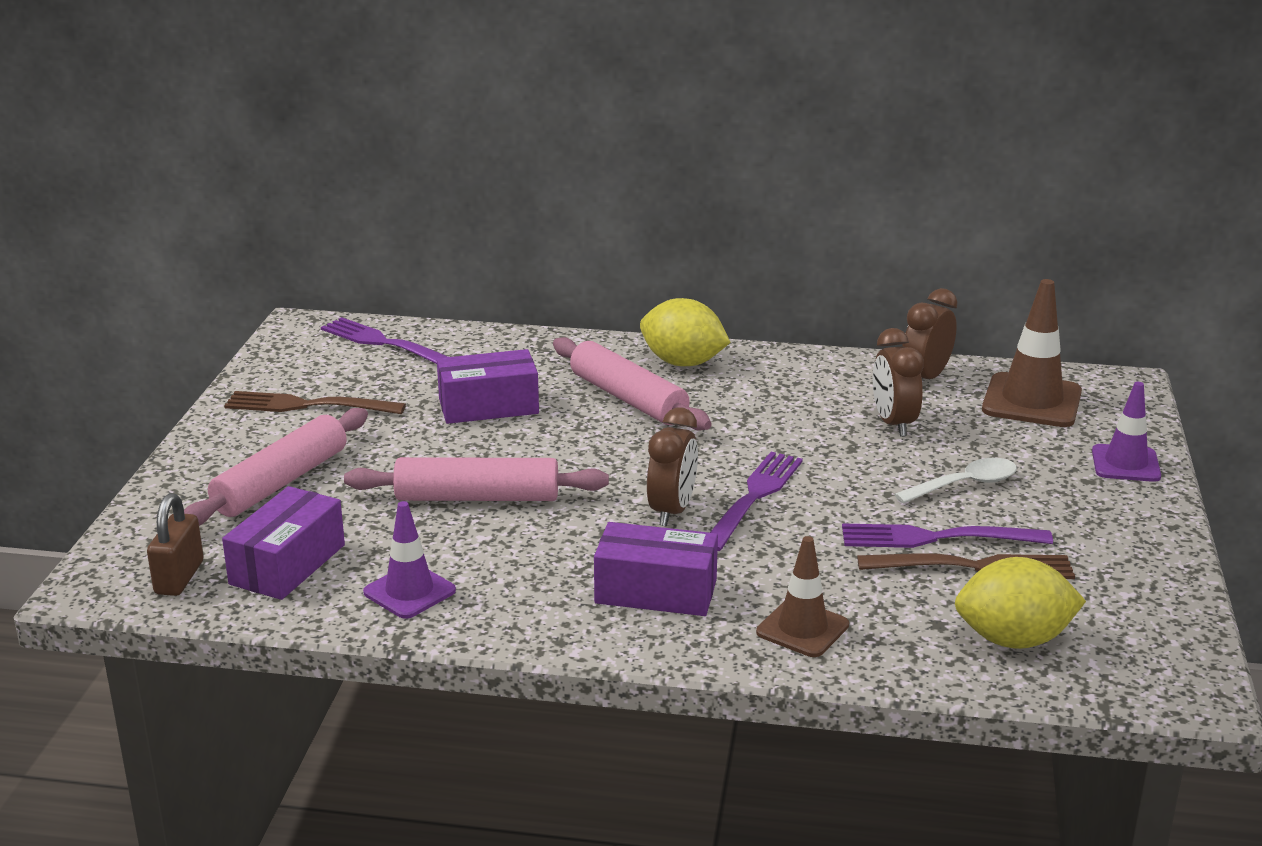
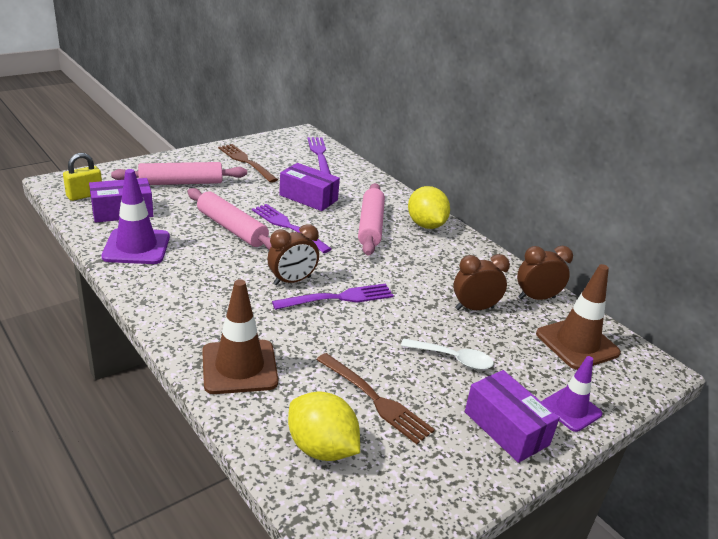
camera: 40 degrees right, 5 degrees up
(179, 577) = (84, 195): brown padlock -> yellow padlock
(409, 591) = (136, 247): purple traffic cone -> purple traffic cone, size x1.54
(656, 592) = (217, 308): purple box -> purple box (506, 428)
(802, 629) = (239, 367): brown traffic cone -> brown traffic cone, size x1.54
(893, 424) = (474, 308): brown clock -> brown clock turned 45 degrees clockwise
(936, 538) = (385, 373): purple fork -> purple fork (288, 227)

